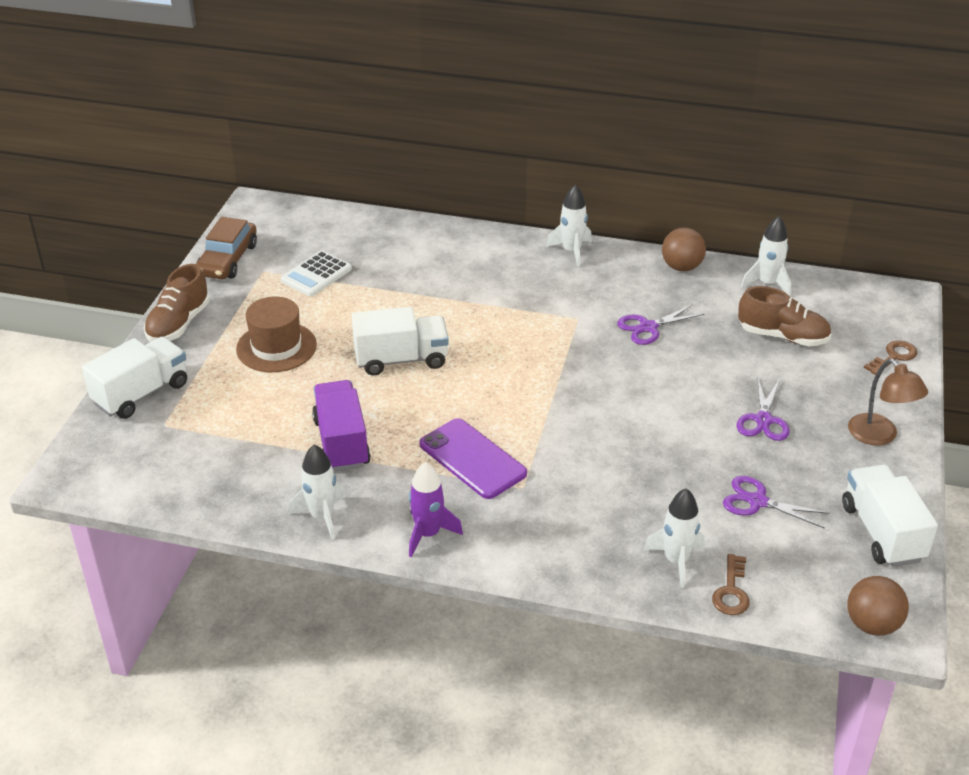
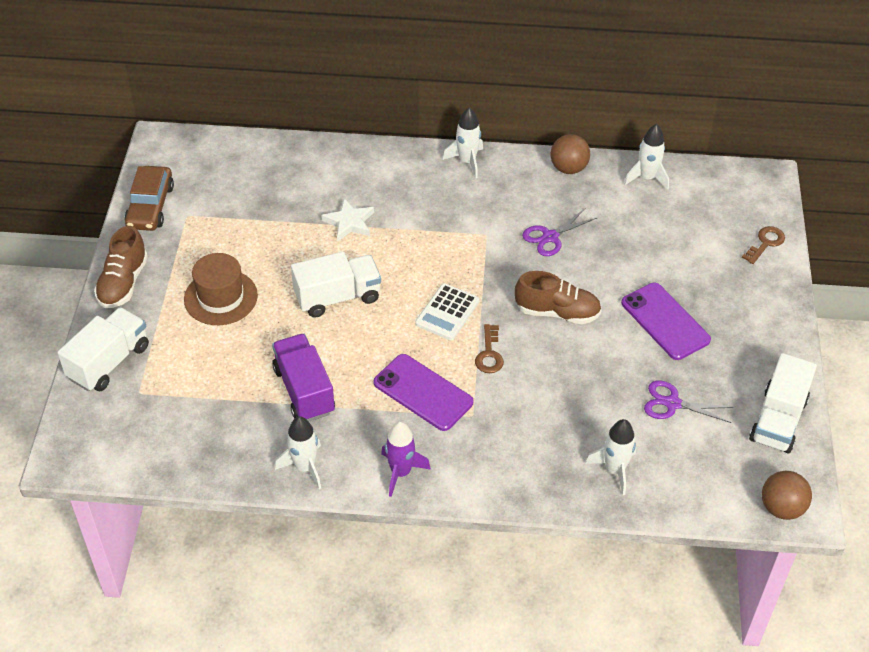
camera: 10 degrees left, 10 degrees up
(316, 274) = (238, 213): white calculator -> white calculator (447, 312)
(431, 293) = (349, 222): none -> white star
(731, 591) = (664, 492): brown key -> brown key (489, 354)
(763, 420) = (665, 321): purple scissors -> purple phone
(783, 336) = (668, 233): brown shoe -> brown shoe (557, 312)
(879, 436) = (764, 326): brown lamp -> none
(882, 532) = (778, 420): white truck -> white truck turned 135 degrees counterclockwise

